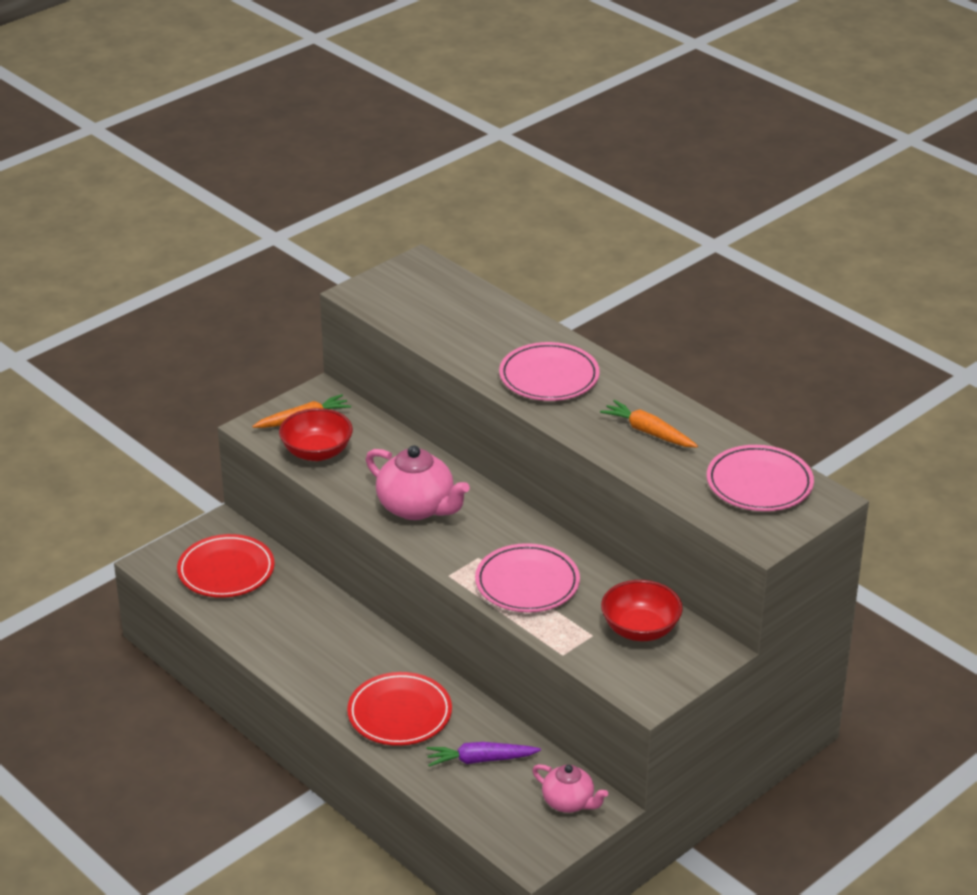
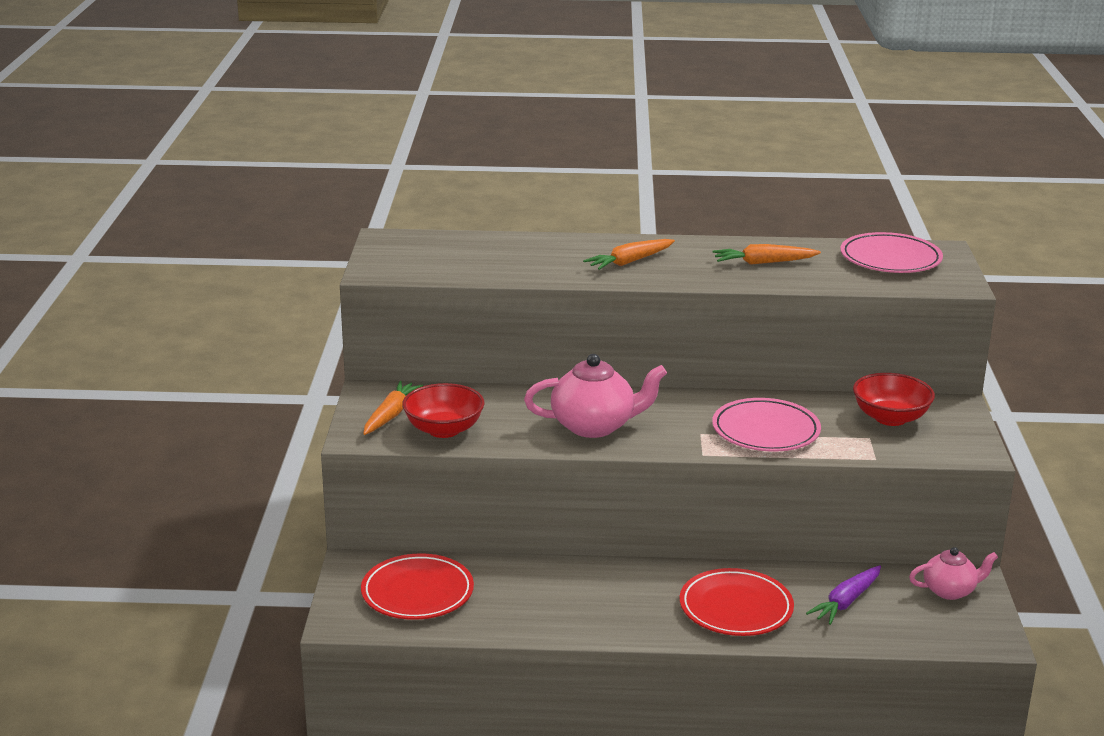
camera: 45 degrees left, 10 degrees down
(549, 377) = (630, 262): pink plate -> orange carrot

